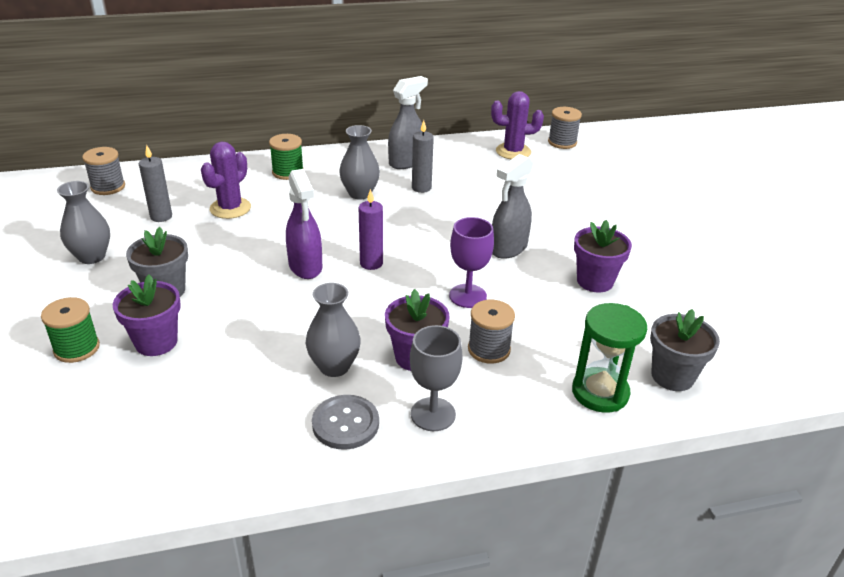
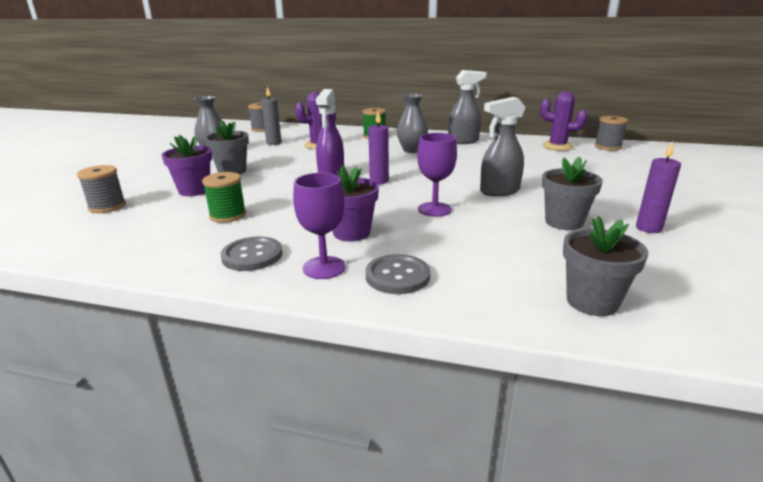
camera: 30 degrees right, 10 degrees down
(77, 348) = (150, 184): green spool -> green spool (228, 215)
(334, 366) = (285, 224): grey vase -> none
(421, 188) = (461, 153): grey candle -> none
(433, 414) = (324, 267): grey goblet -> purple goblet
(489, 349) = (417, 241): grey spool -> grey spool (107, 206)
(507, 401) = (397, 276): none -> grey button
(595, 281) = (564, 222): purple flower pot -> grey flower pot
(600, 392) = (496, 293): green hourglass -> none
(664, 270) = (648, 228): none -> purple candle

